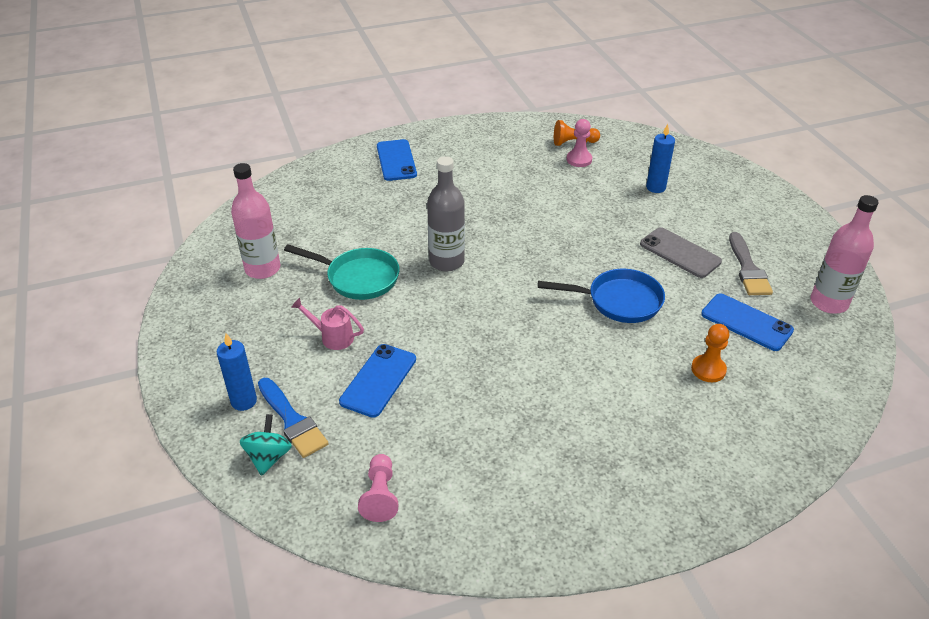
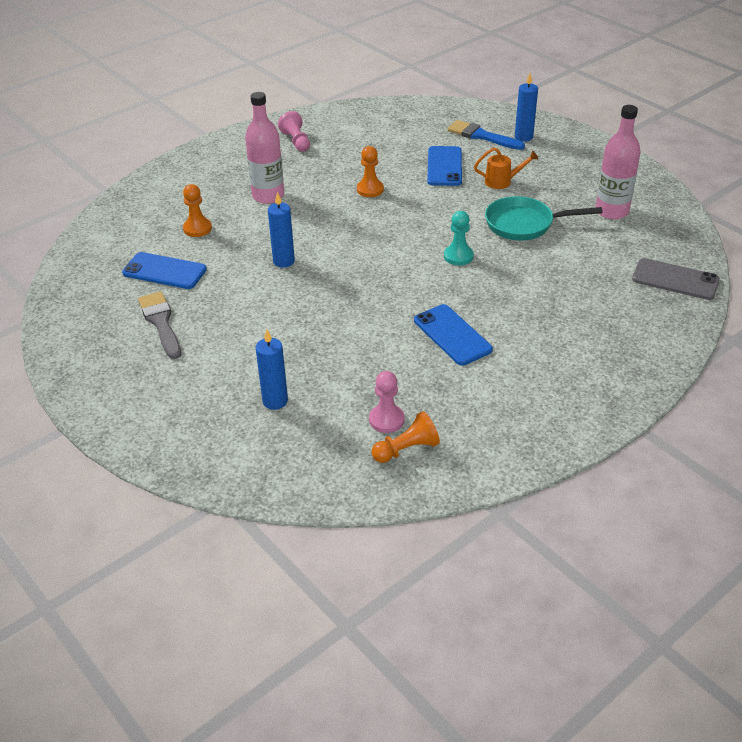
camera: 160 degrees right, 0 degrees up
(268, 457) = (478, 119): turquoise spinning top -> none
(332, 337) = (502, 181): pink watering can -> orange watering can
(380, 495) = (396, 120): pink pawn -> pink pawn (296, 141)
(396, 160) = (608, 354): blue phone -> blue phone (452, 335)
(446, 262) = (458, 256): grey bottle -> turquoise pawn
(487, 370) = (370, 189): none -> orange pawn
(618, 301) = (283, 261): blue pan -> blue candle
(680, 253) = (233, 322): grey phone -> grey phone (675, 279)
(828, 303) = (83, 308): pink bottle -> pink bottle (268, 196)

